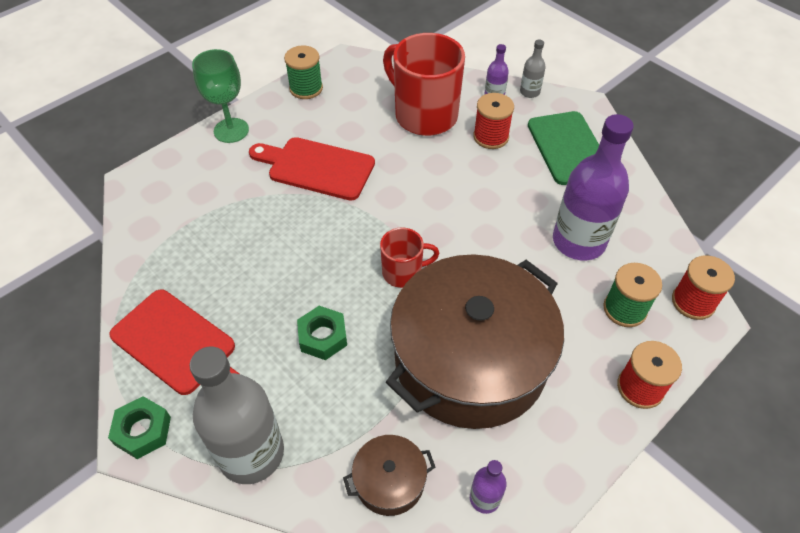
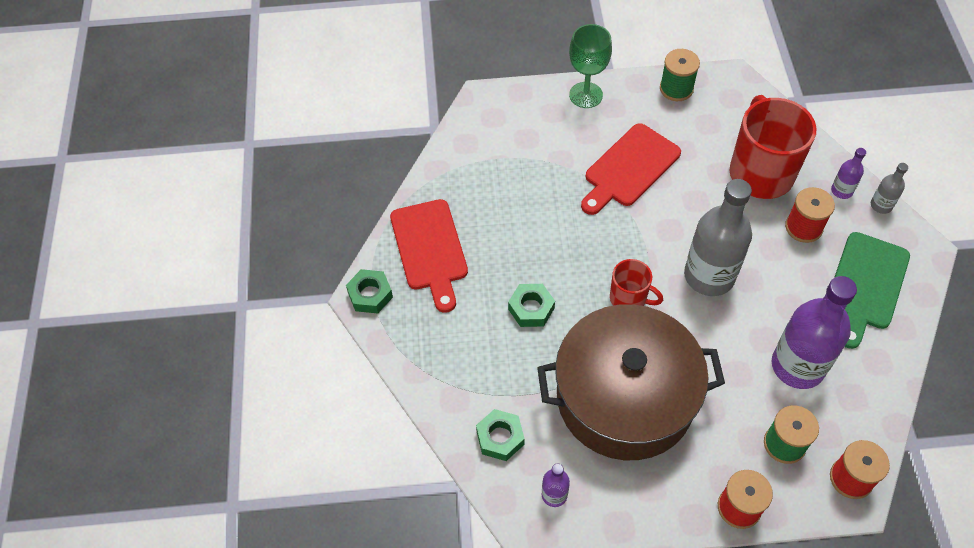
camera: 40 degrees right, 5 degrees up
(251, 453) = (426, 356): grey bottle -> grey bottle (709, 276)
(316, 168) = (629, 168): red cutting board -> red cutting board turned 105 degrees counterclockwise
(389, 481) = (500, 438): brown pot -> green nut

